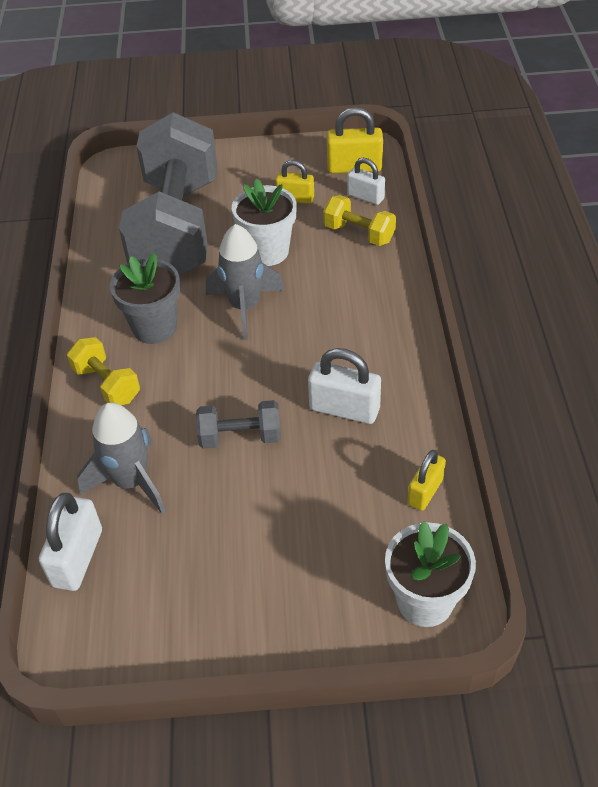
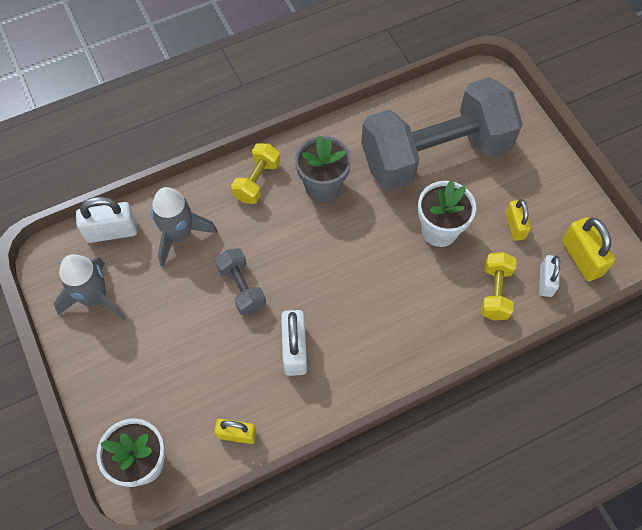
camera: 65 degrees right, 15 degrees up
(245, 307) = (370, 239): grey rocket -> grey rocket (95, 298)

